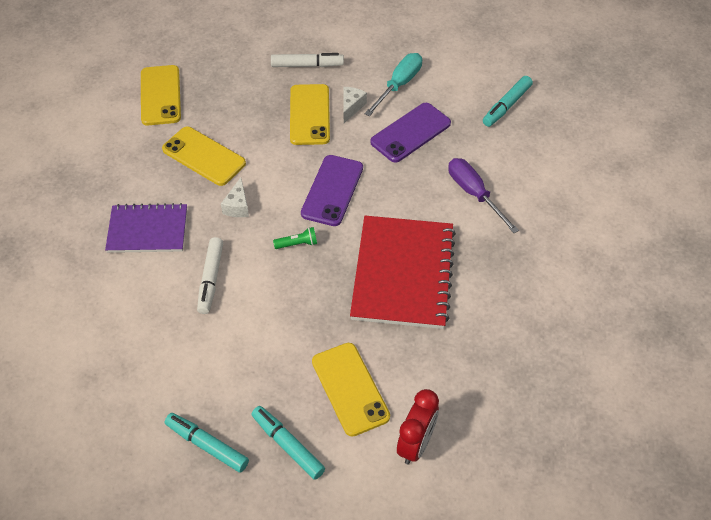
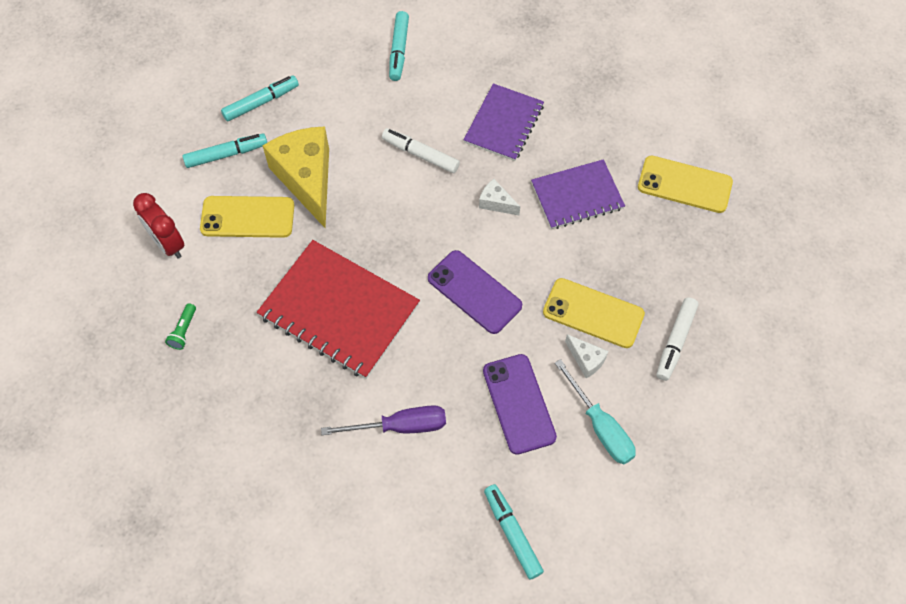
camera: 115 degrees right, 10 degrees up
(87, 348) = (399, 50): none -> turquoise marker
(204, 156) = (577, 196): yellow phone -> purple notebook
(282, 359) = (307, 179): none -> yellow cheese
(297, 244) = (423, 236): green flashlight -> green flashlight (184, 331)

